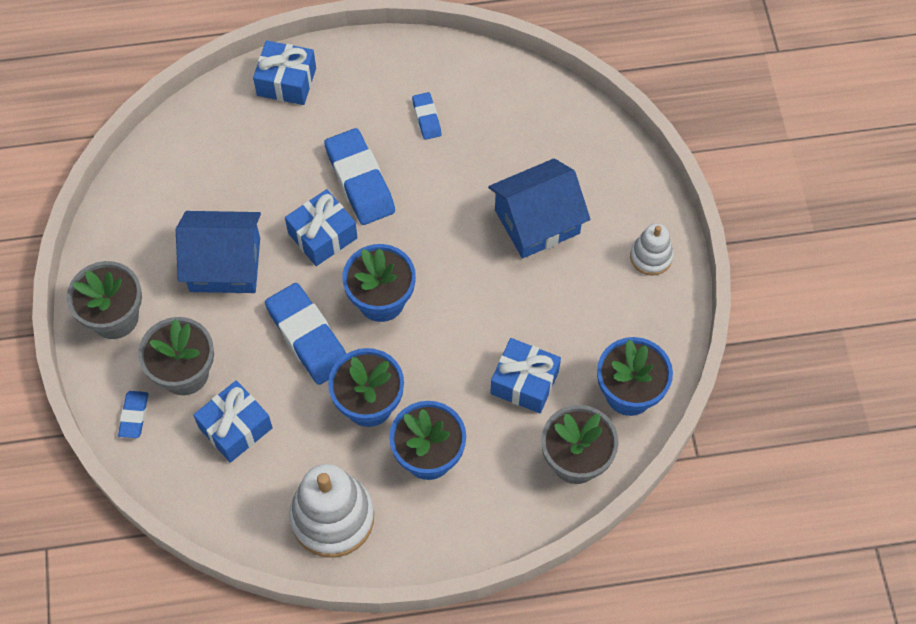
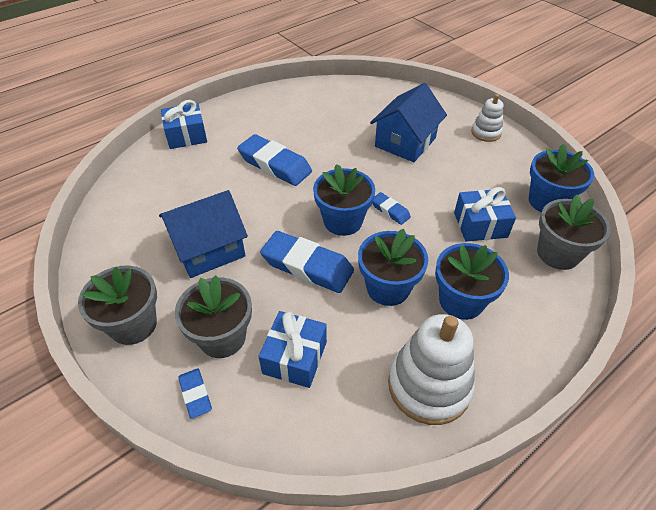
camera: 30 degrees left, 15 degrees down
(322, 235) = (271, 202): blue gift -> none
(426, 118) = (293, 121): blue eraser -> blue eraser (390, 211)

